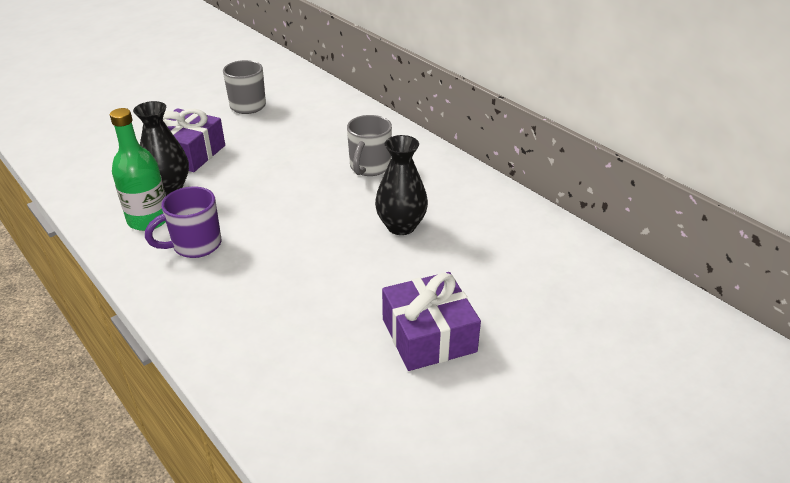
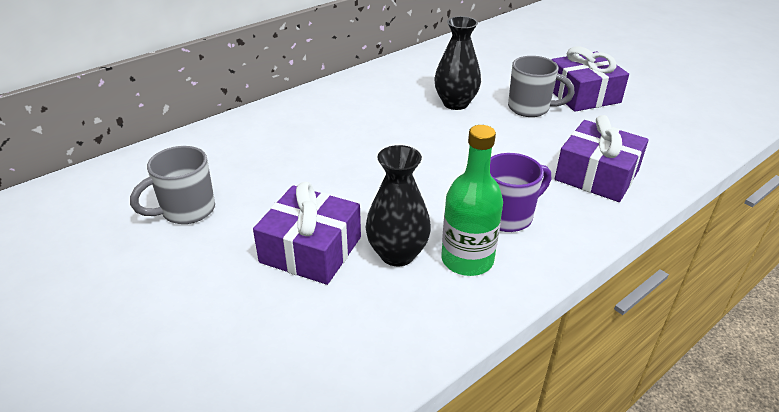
camera: 90 degrees left, 0 degrees up
(195, 245) = (508, 216): purple mug -> purple mug turned 90 degrees counterclockwise
(244, 314) = (596, 175): none -> purple gift
(369, 167) = (359, 118): grey mug -> grey mug (530, 108)

